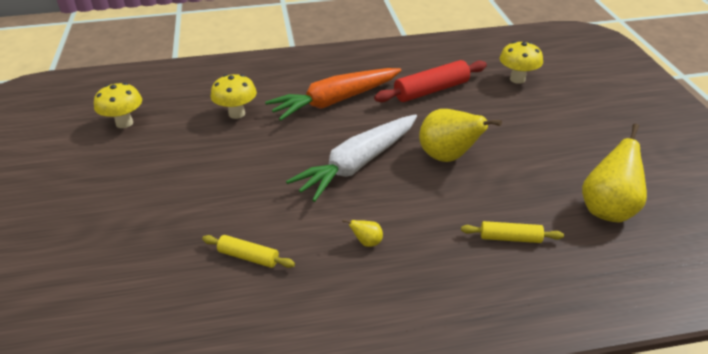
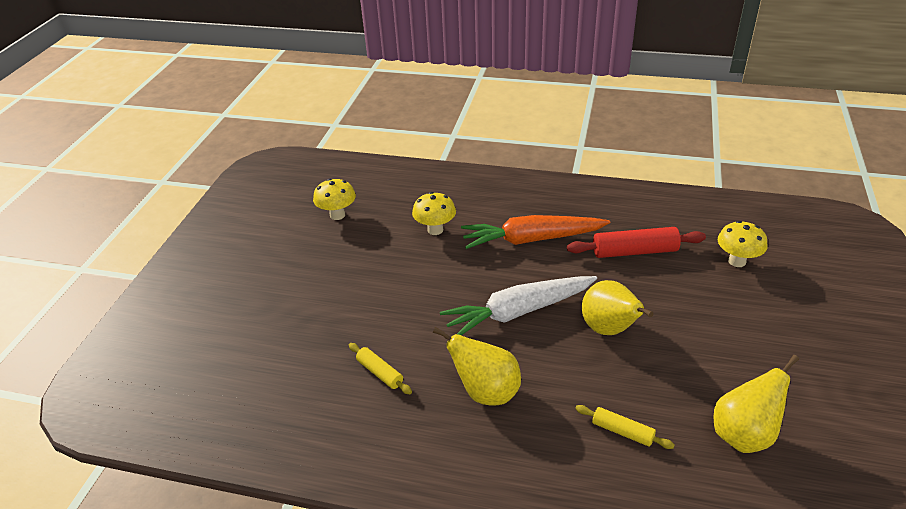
camera: 25 degrees right, 0 degrees up
(367, 242) = (485, 392): yellow pear -> yellow pear, size x2.36

